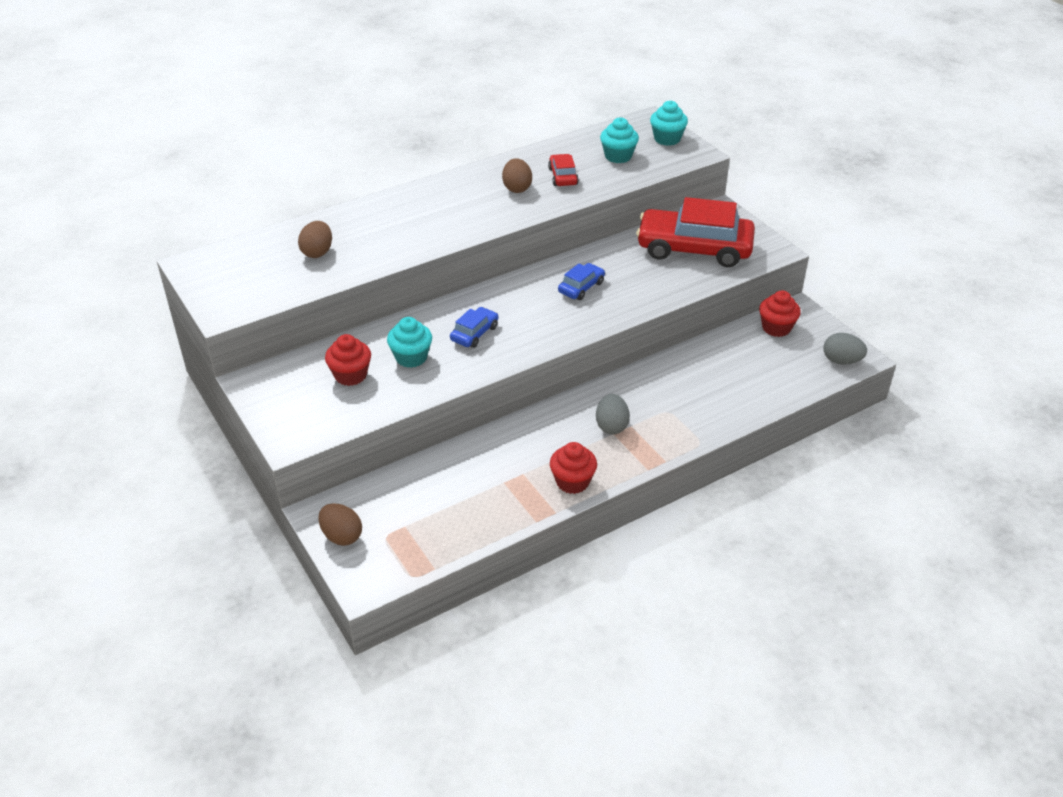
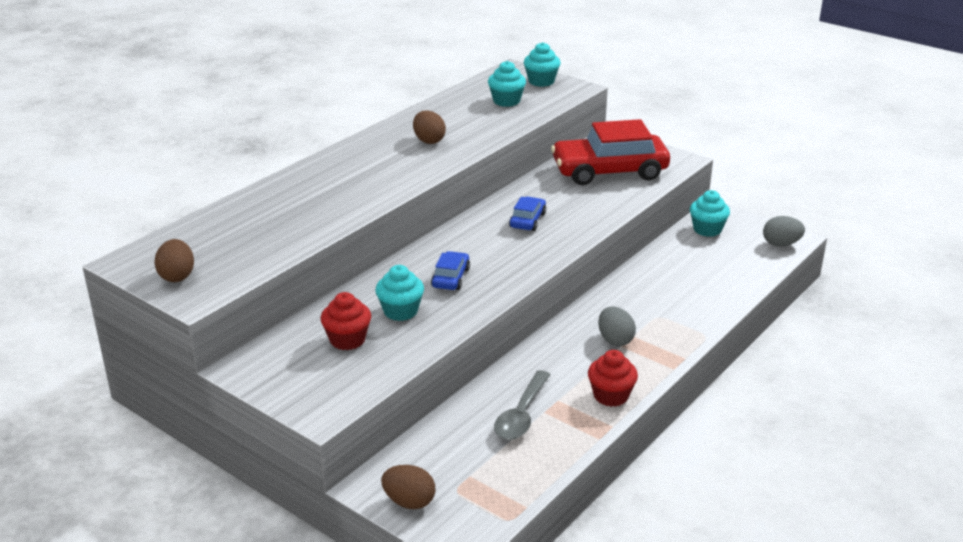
camera: 20 degrees left, 10 degrees down
(317, 252) = (262, 227): brown egg -> brown egg (177, 276)
(482, 480) = (521, 415): none -> grey spoon
(563, 176) = (466, 124): red car -> none
(776, 328) = (707, 229): red cupcake -> turquoise cupcake

